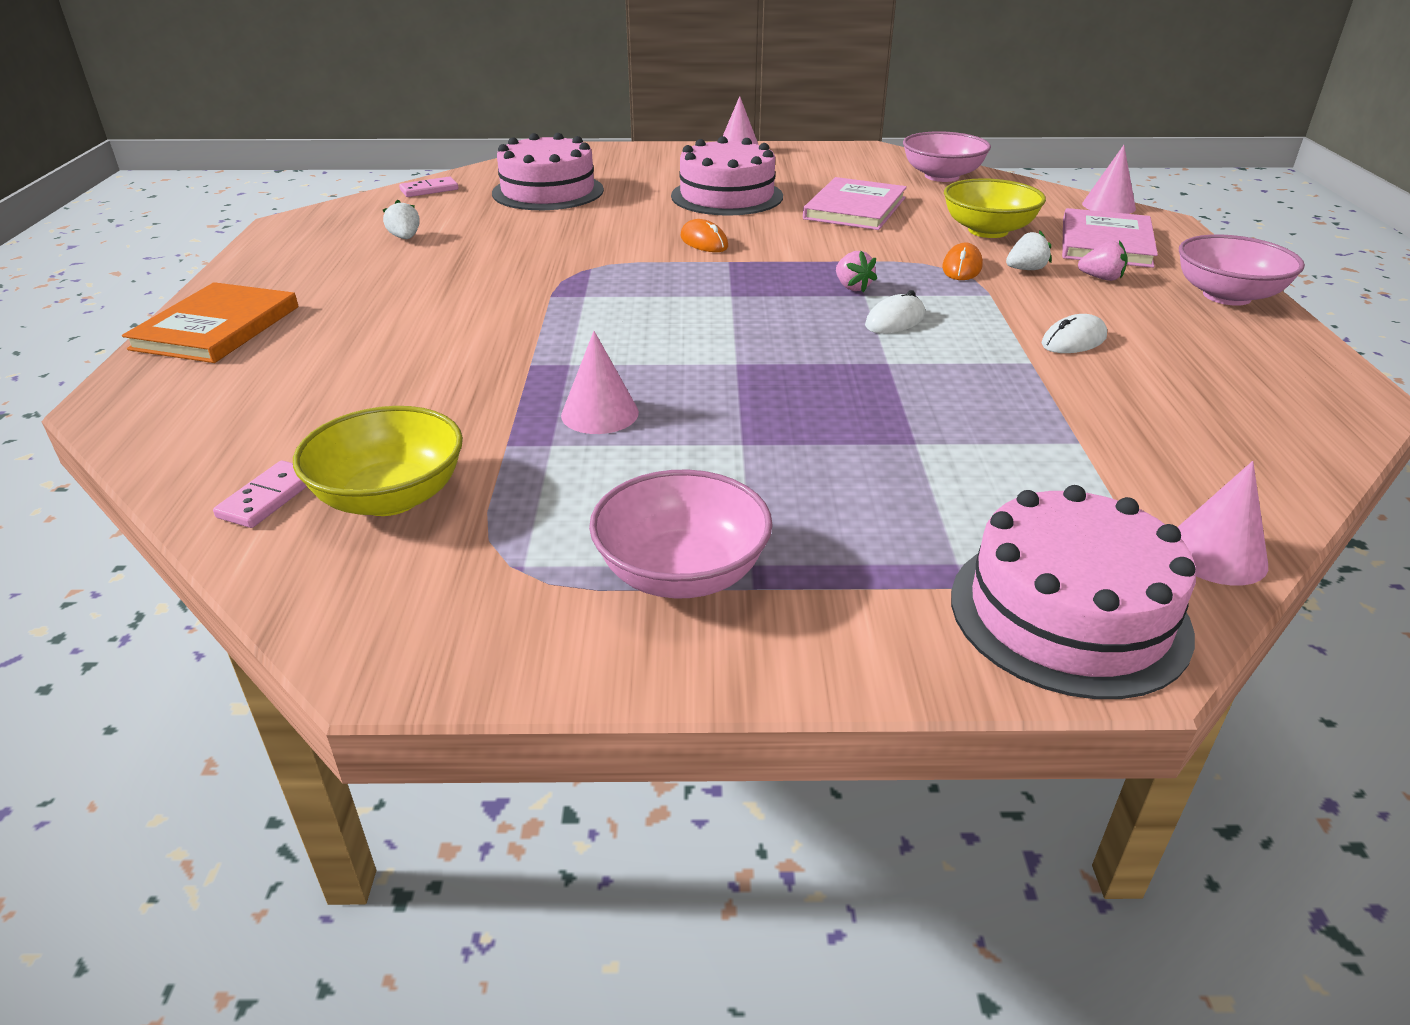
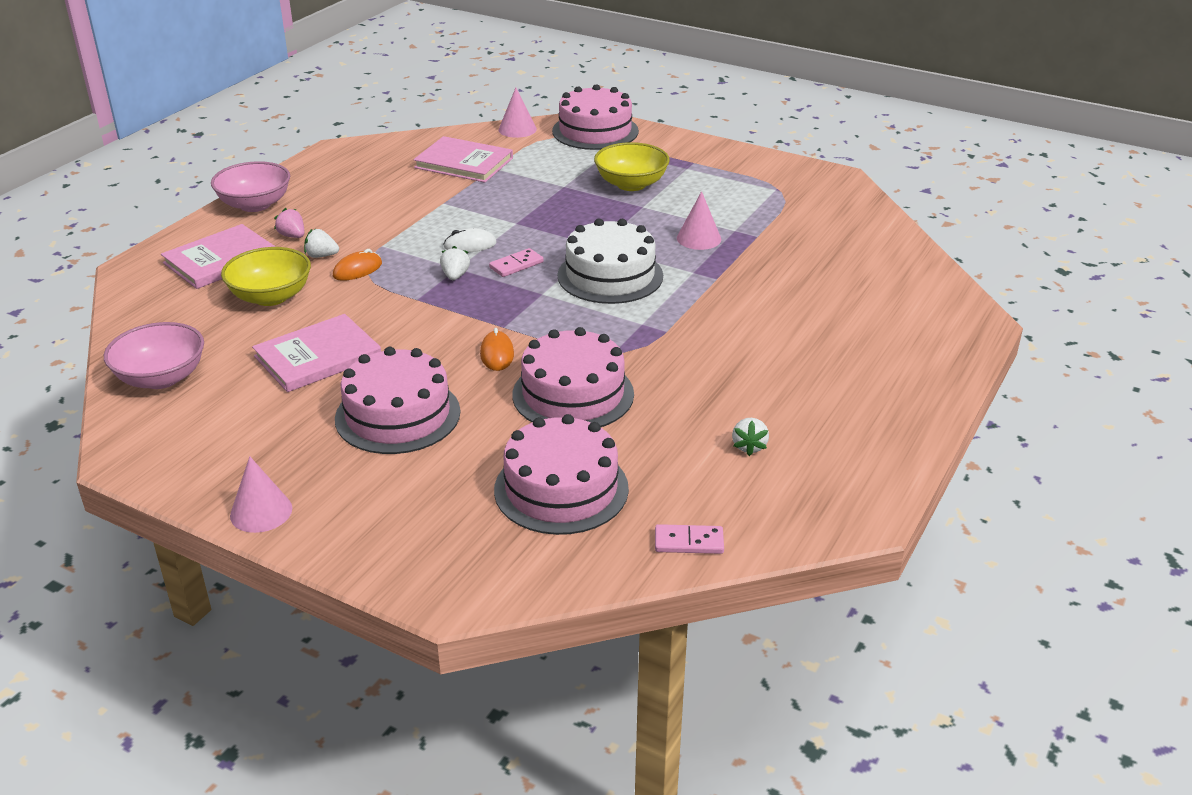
camera: 150 degrees left, 0 degrees up
(216, 328) = (922, 371): orange book -> none
(268, 498) = (881, 242): pink domino -> pink domino (516, 265)
(390, 497) = (823, 227): yellow bowl -> yellow bowl (631, 184)
(597, 234) = (573, 394): none -> pink cake
(675, 332) = (610, 275): none -> white cake
(681, 573) = (716, 172): pink bowl -> none
(852, 287) = (455, 276): pink strawberry -> white strawberry
(1073, 341) = (398, 206): white mouse -> none
(1108, 206) = (127, 293): pink cone -> none
(1139, 436) = (464, 163): none -> pink book

